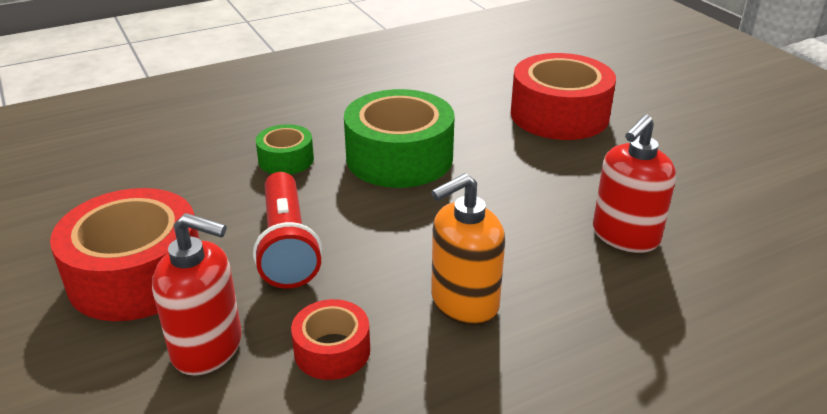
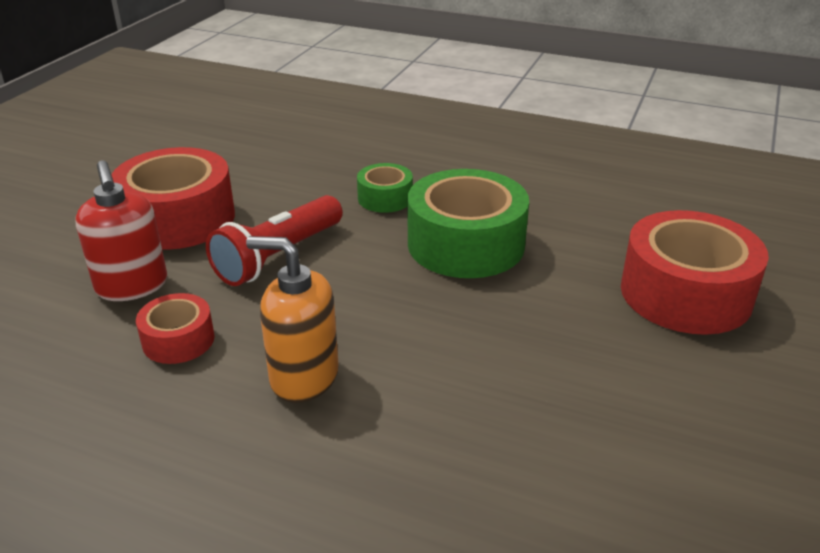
camera: 50 degrees right, 0 degrees up
(625, 236) = (527, 433): red soap dispenser -> none

